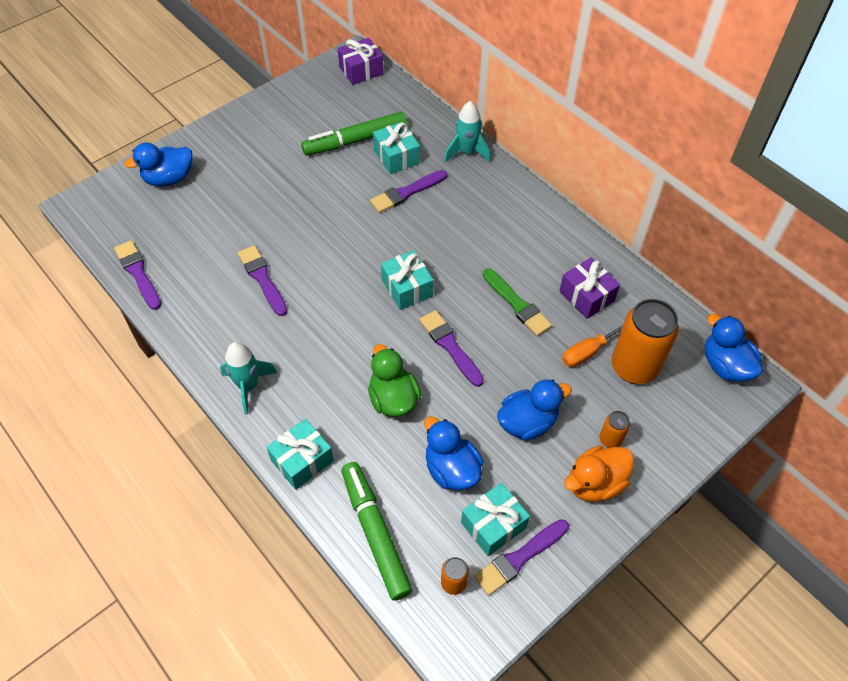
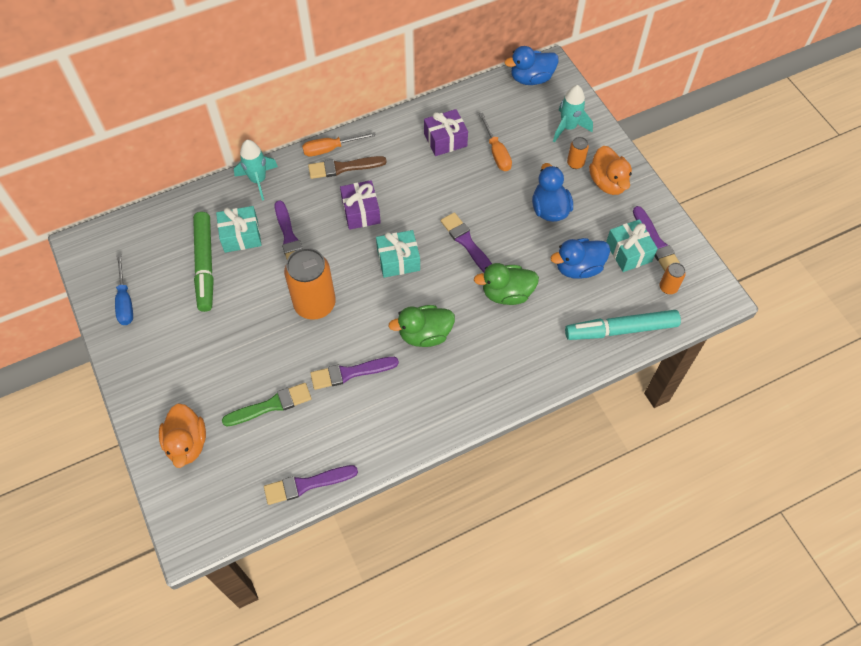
camera: 75 degrees left, 5 degrees up
(169, 178) = (187, 443): blue duck -> orange duck
(248, 386) = (466, 401): turquoise rocket -> turquoise rocket (568, 127)
(302, 460) = (548, 370): turquoise gift -> none
(303, 99) = (125, 301): none -> blue screwdriver
(321, 331) = (425, 334): none -> green duck
(361, 70) = (107, 241): purple gift -> purple gift (361, 212)
(375, 534) = (622, 329): green marker -> turquoise marker
(450, 346) = (467, 243): purple brush -> purple brush turned 75 degrees clockwise
(510, 214) = (343, 167): none -> brown brush
(517, 304) = (439, 187): green brush -> green brush (271, 405)
(529, 198) = (330, 149): none -> orange screwdriver
(634, 367) = (518, 130): orange can -> orange can (315, 304)

